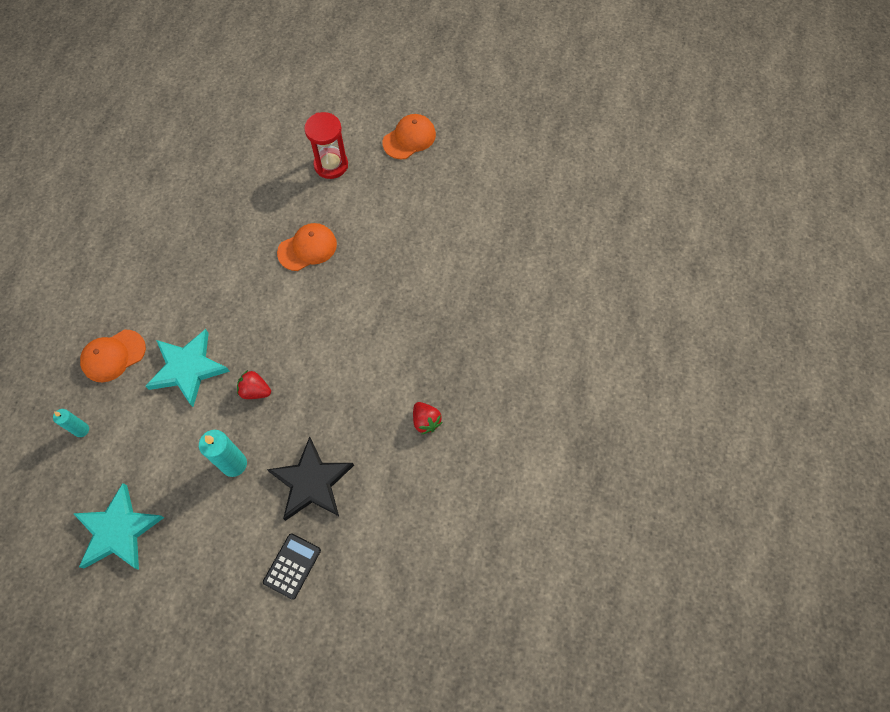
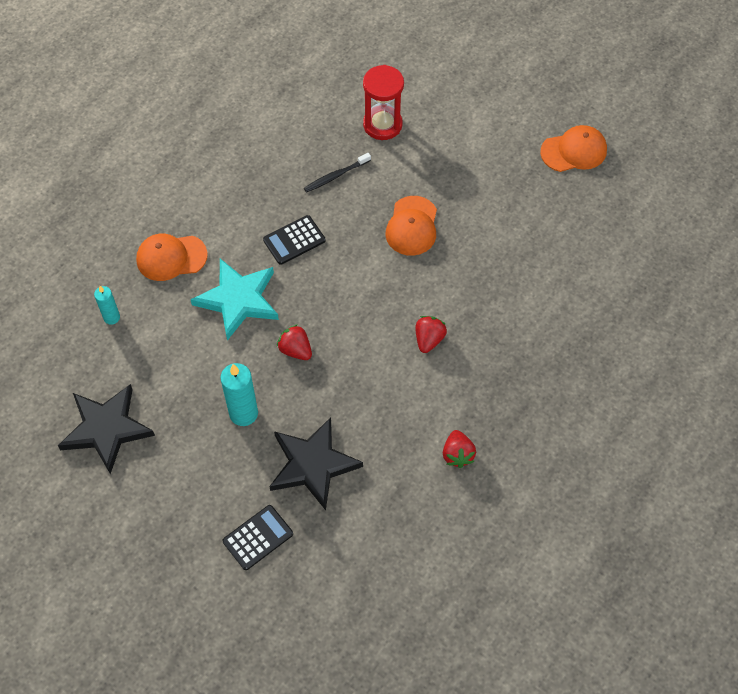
camera: 25 degrees right, 5 degrees down
(118, 530) = (106, 429): turquoise star -> black star
(214, 298) = (294, 240): none -> black calculator
(226, 231) = (335, 176): none -> black toothbrush
(307, 248) = (412, 226): orange cap -> orange cap turned 105 degrees clockwise
(331, 165) = (475, 148): red hourglass -> red hourglass (382, 125)
(361, 336) = (429, 339): none -> red strawberry

